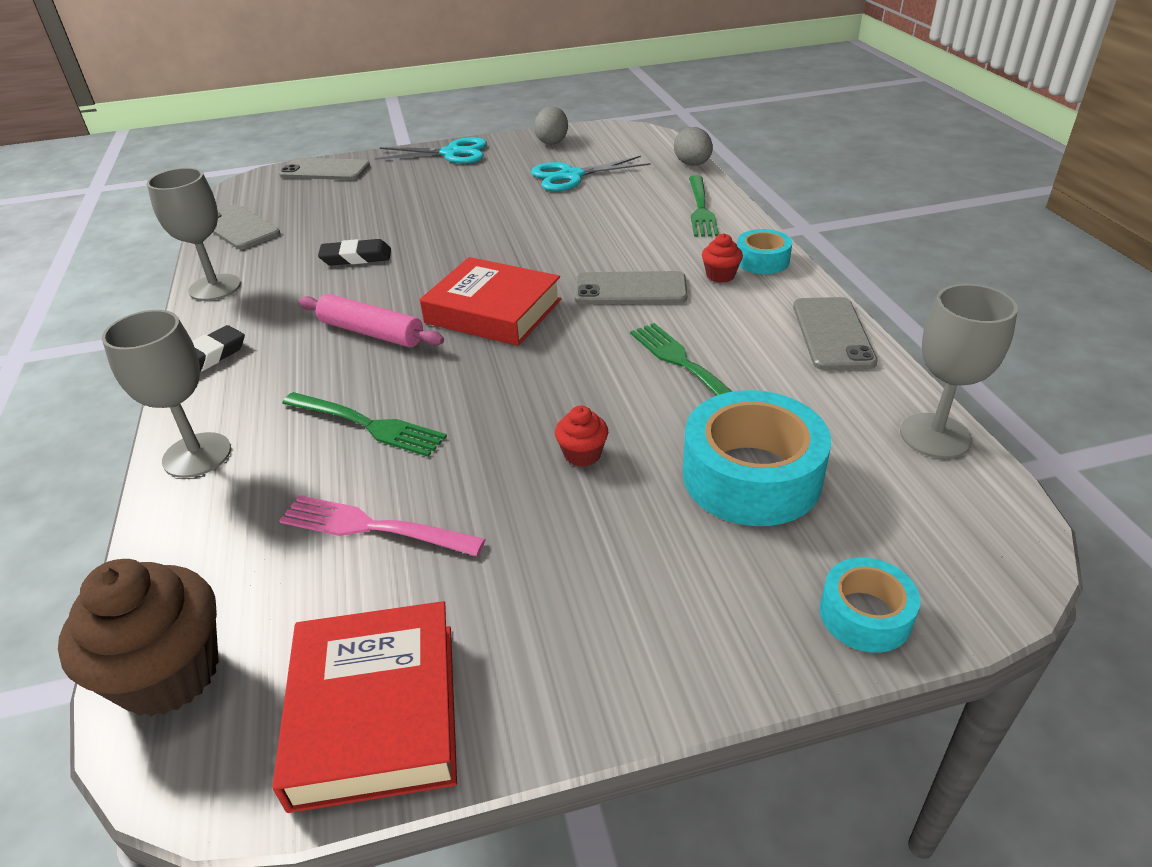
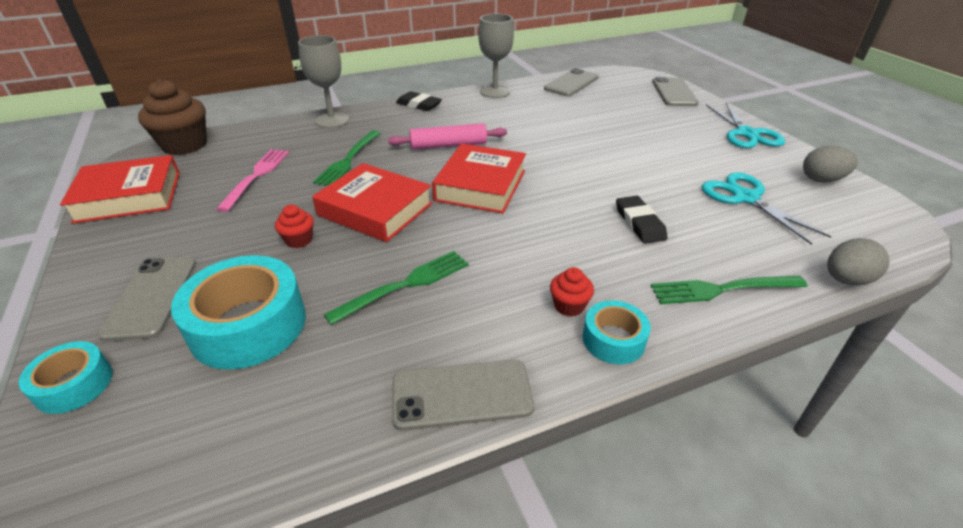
camera: 80 degrees right, 0 degrees up
(356, 257) = (545, 125): black eraser -> black eraser (639, 223)
(371, 332) = (448, 145): pink rolling pin -> pink rolling pin turned 60 degrees clockwise
(524, 392) = (375, 209): none -> red book
(630, 289) = (527, 248): grey phone -> grey phone (151, 297)
(935, 436) = (265, 469): grey goblet -> none

